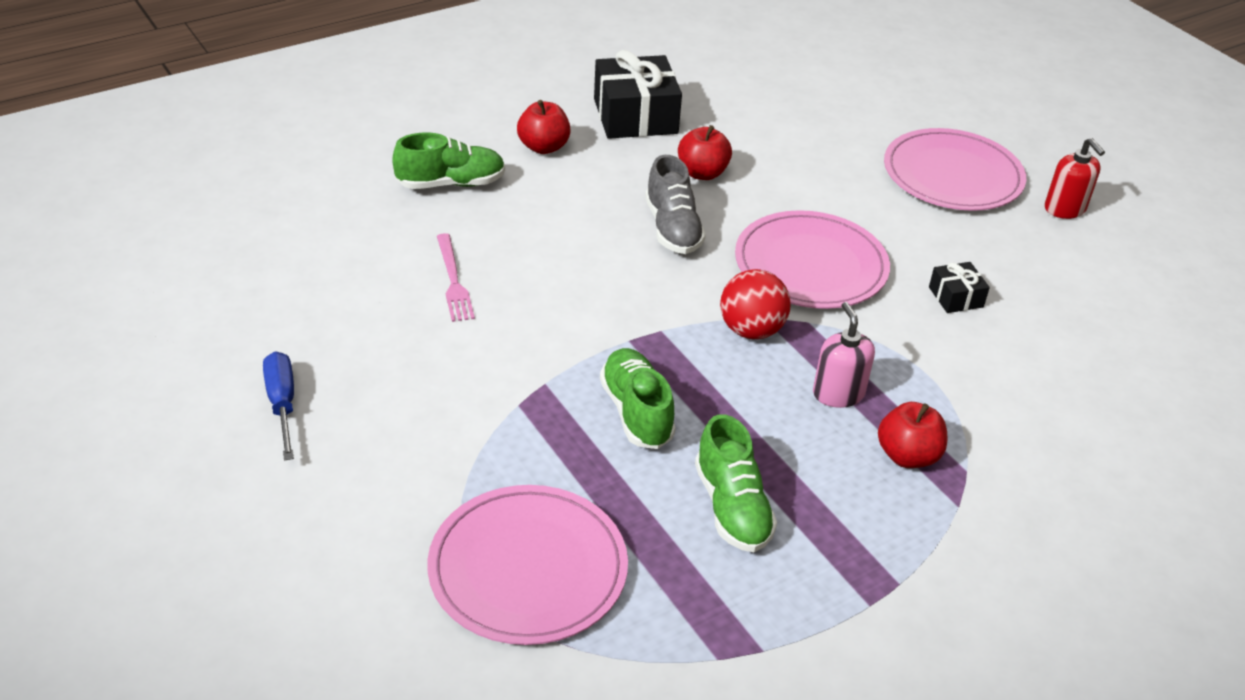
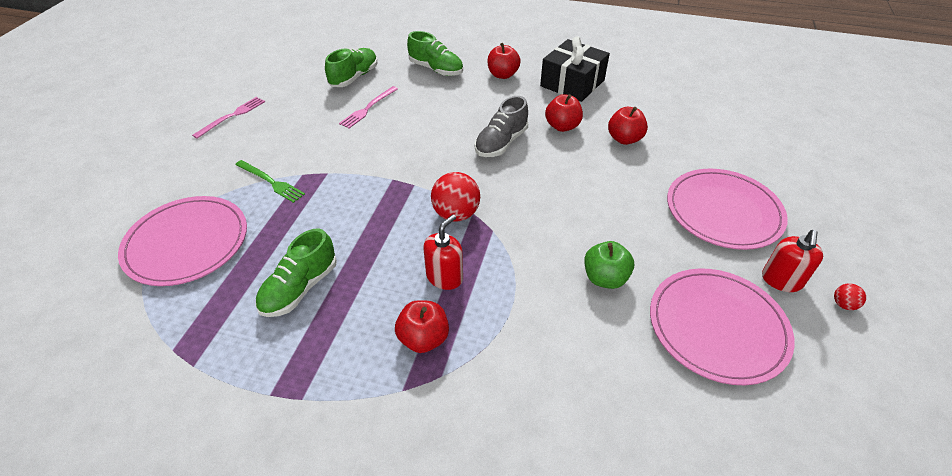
camera: 50 degrees right, 5 degrees up
(282, 404) = (232, 116): blue screwdriver -> pink fork
(497, 438) = (271, 182): none -> green fork
(636, 412) = (339, 212): green shoe -> green shoe (354, 77)
(778, 152) = (624, 139): none -> red apple
(810, 265) = (544, 204): pink plate -> pink plate (717, 327)
(838, 393) = (444, 277): pink soap dispenser -> red soap dispenser
(955, 297) = (605, 278): black gift -> green apple
(1121, 201) = (843, 304): none -> red ball

